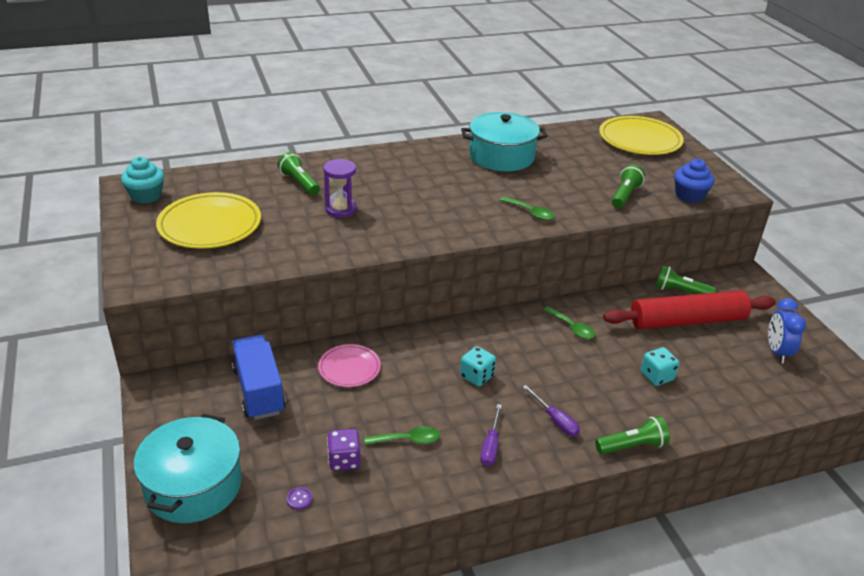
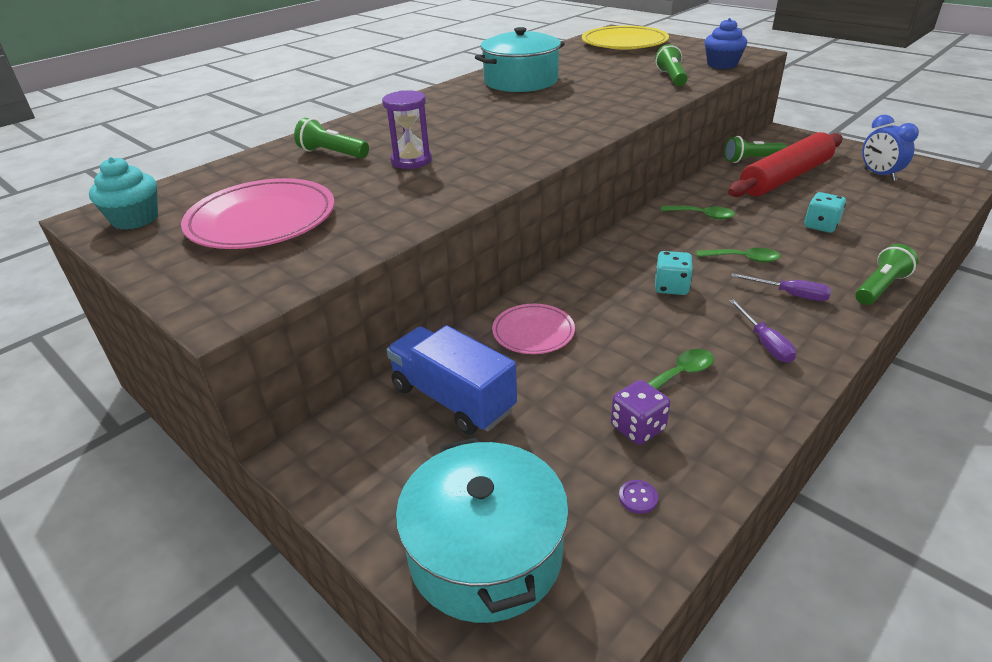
camera: 25 degrees left, 0 degrees up
(210, 225) = (262, 220): yellow plate -> pink plate
(530, 213) = (609, 110): green spoon -> green spoon (743, 259)

